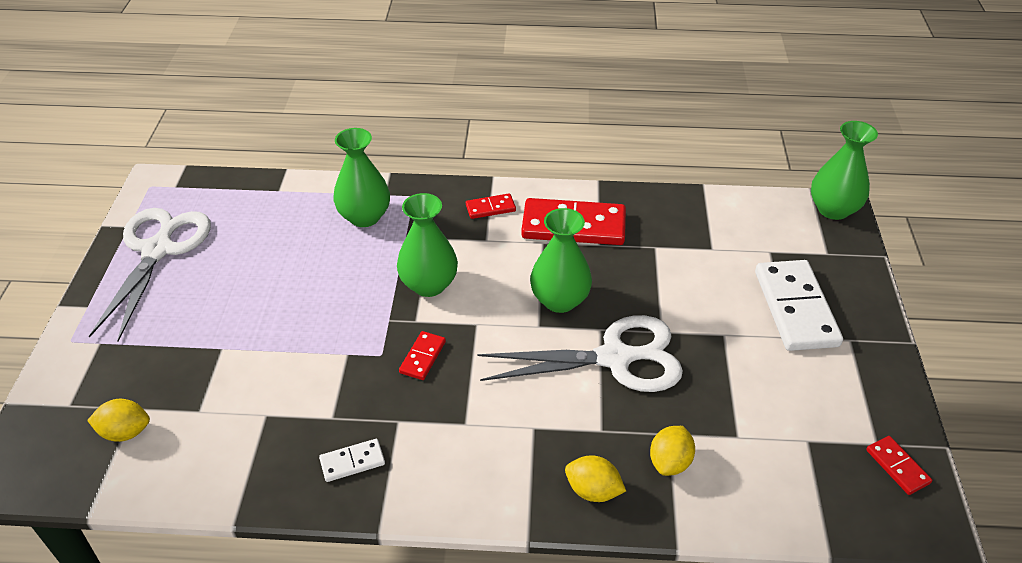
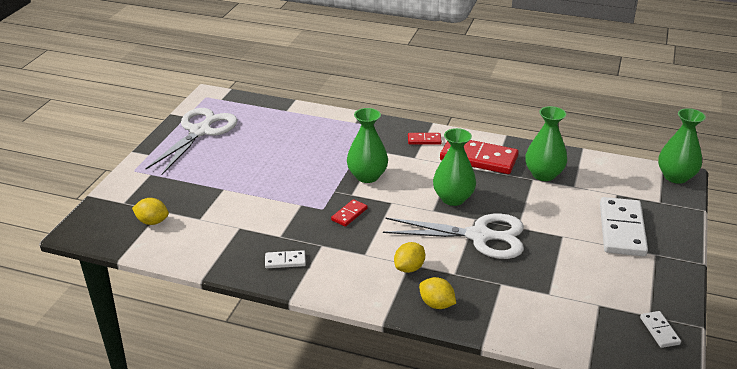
camera: 15 degrees right, 10 degrees down
(364, 217) = (337, 133): green vase -> green vase (543, 174)
(670, 462) = (495, 299): yellow lemon -> yellow lemon (409, 268)
(897, 466) = (659, 331): red domino -> white domino

